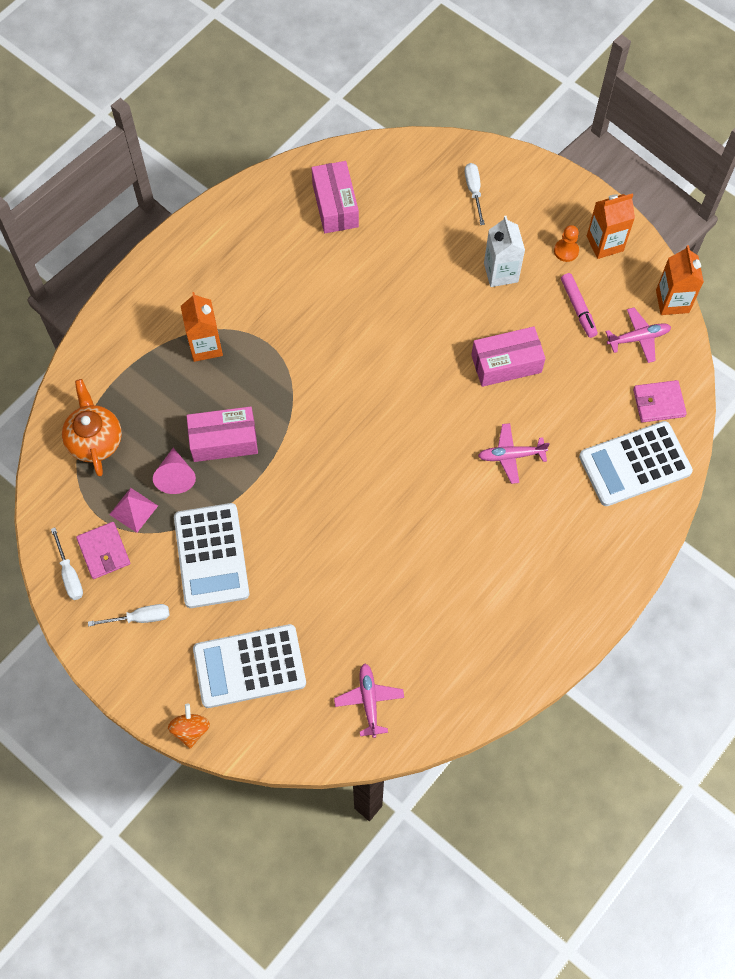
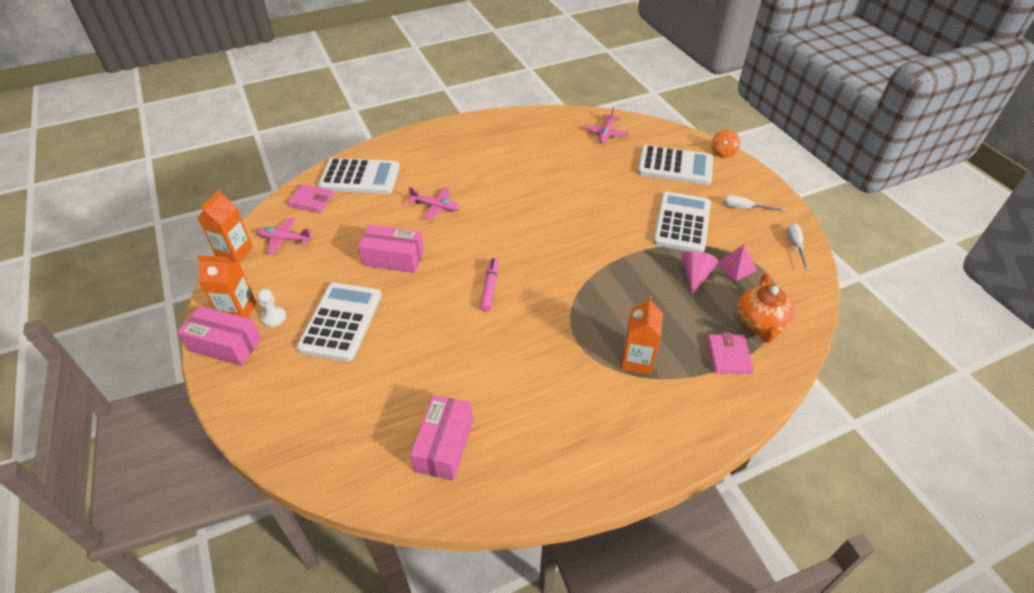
camera: 155 degrees left, 20 degrees down
(104, 551) = (765, 250): pink wallet -> pink wallet (728, 356)
(224, 440) = (646, 285): pink box -> pink box (225, 345)
(474, 191) = (302, 402): white screwdriver -> none
(501, 272) = (341, 322): white carton -> white calculator
(566, 251) = (273, 317): orange pawn -> white pawn
(578, 308) = (306, 273): pink marker -> pink marker (490, 288)

